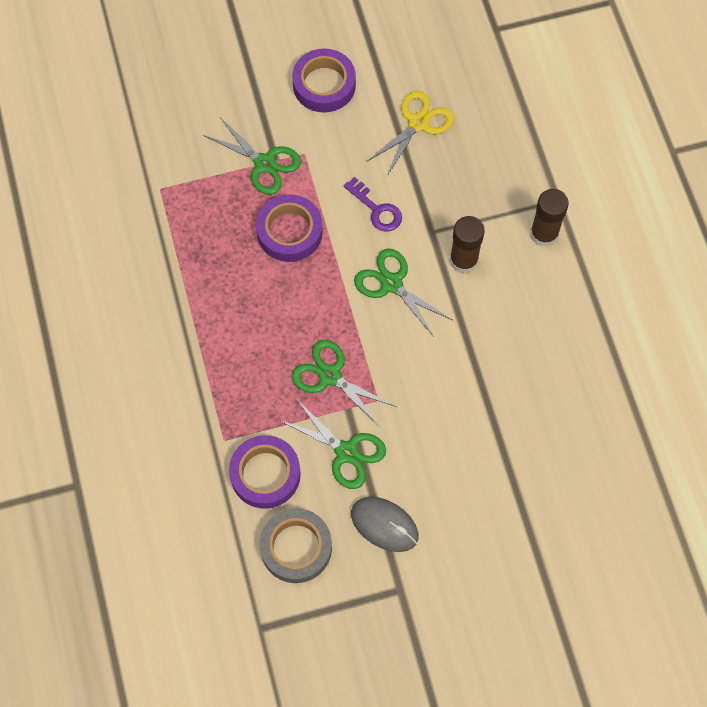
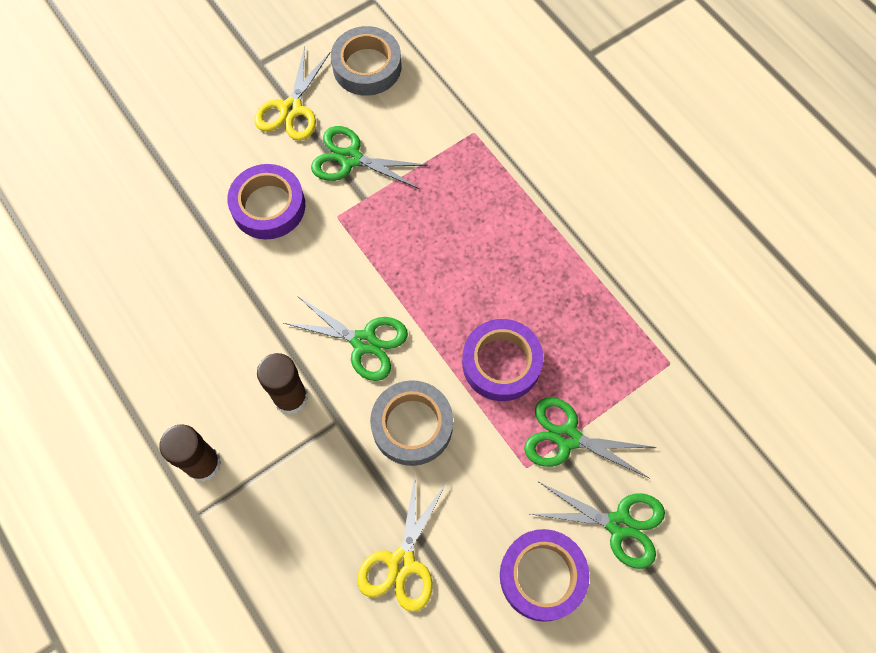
camera: 160 degrees right, 0 degrees up
(265, 474) = (421, 116): purple tape -> purple tape (268, 206)
(330, 376) = (394, 224): green scissors -> green scissors (619, 524)
(377, 209) = (412, 425): purple key -> grey tape
(384, 525) = (291, 109): grey mouse -> yellow scissors

